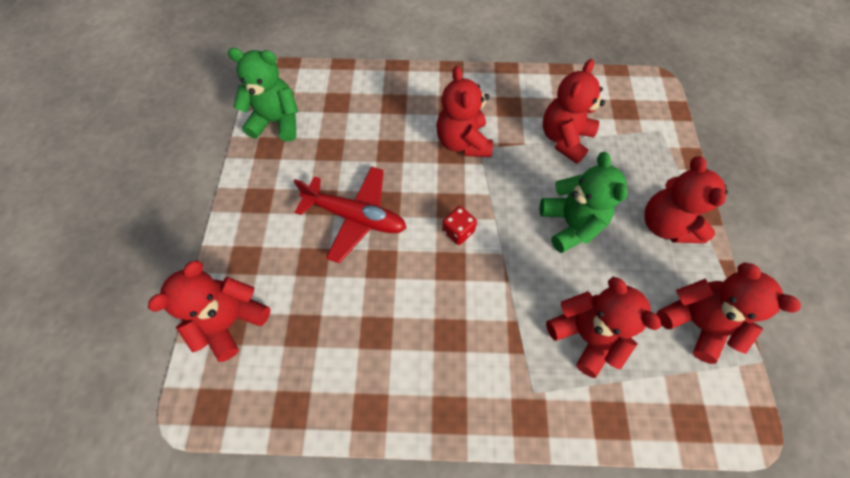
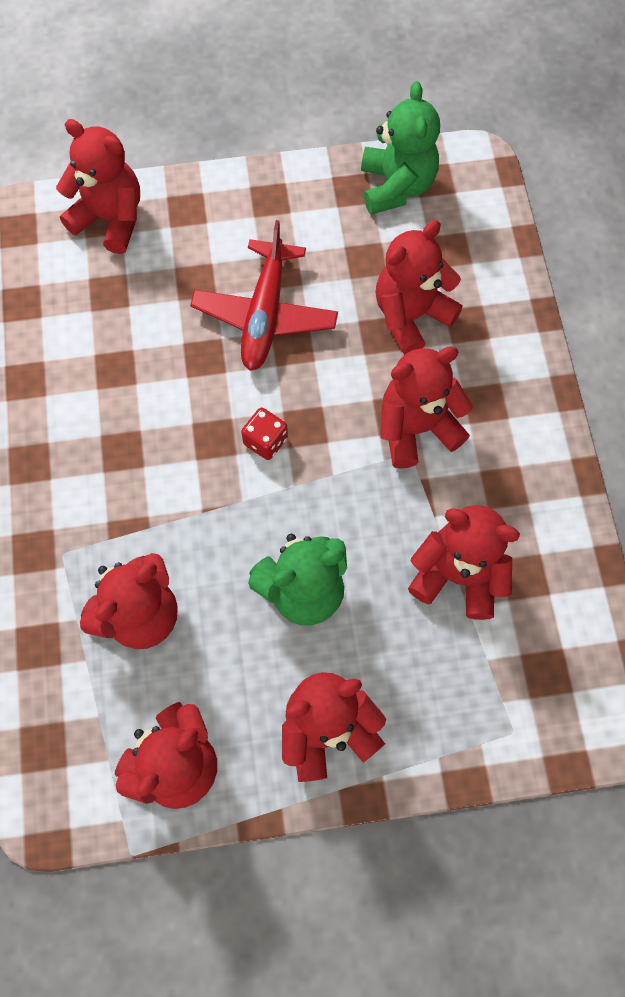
camera: 80 degrees right, 5 degrees up
(380, 131) = (411, 316): none -> red teddy bear

